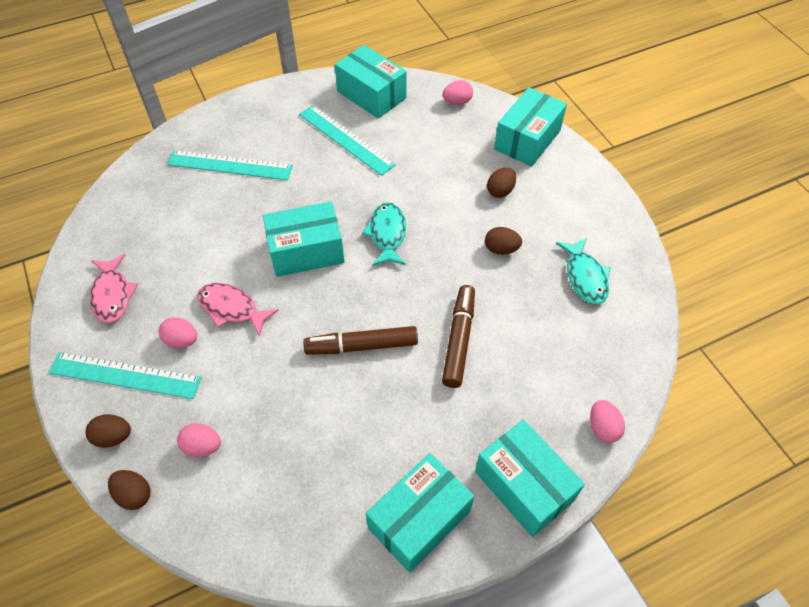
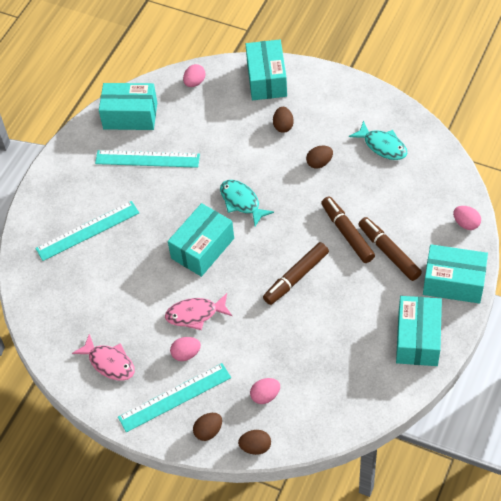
camera: 35 degrees left, 0 degrees up
(483, 394) = (389, 252): none -> brown marker

